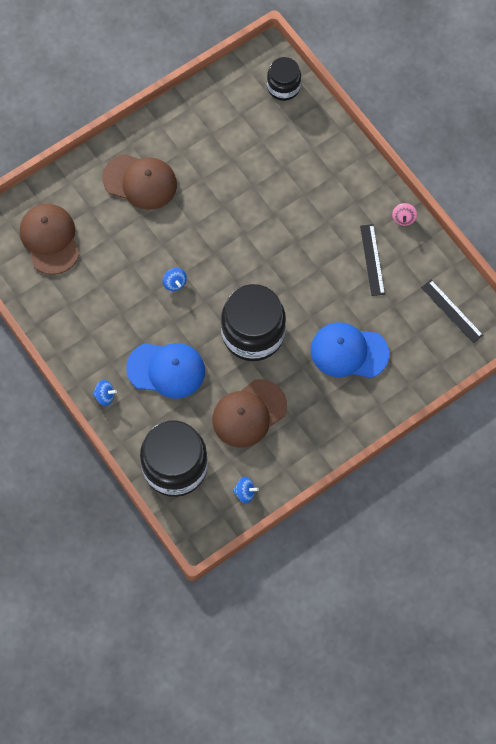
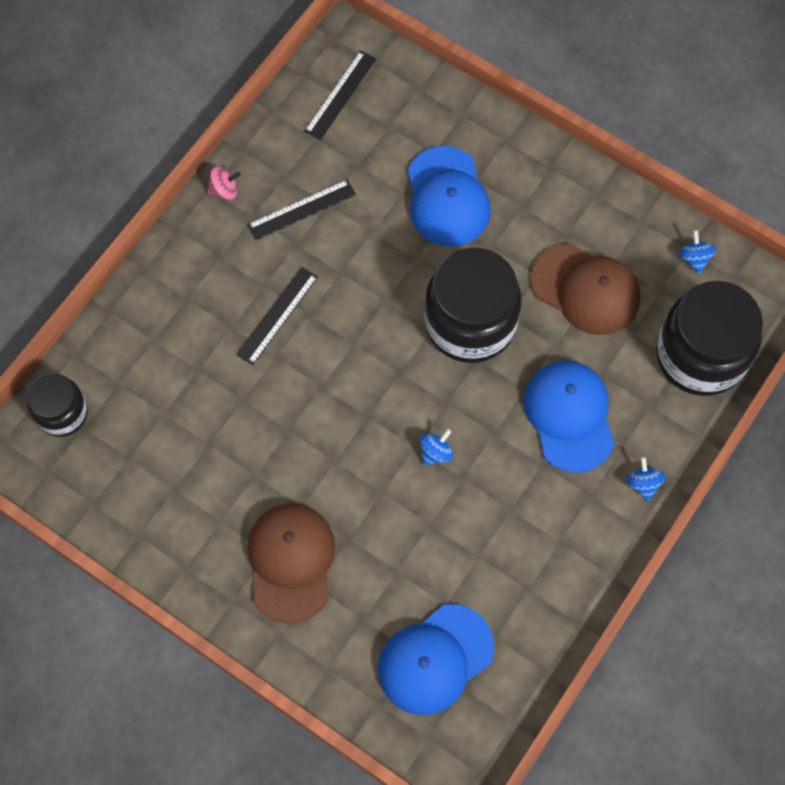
camera: 110 degrees left, 0 degrees up
(50, 239) = (435, 659): brown cap -> blue cap
(302, 222) = (277, 315): none -> black ruler

